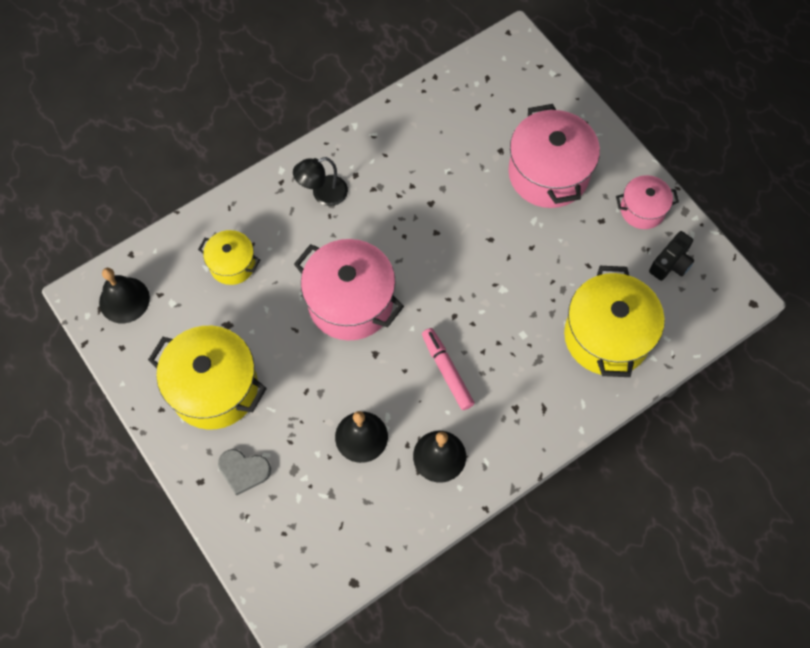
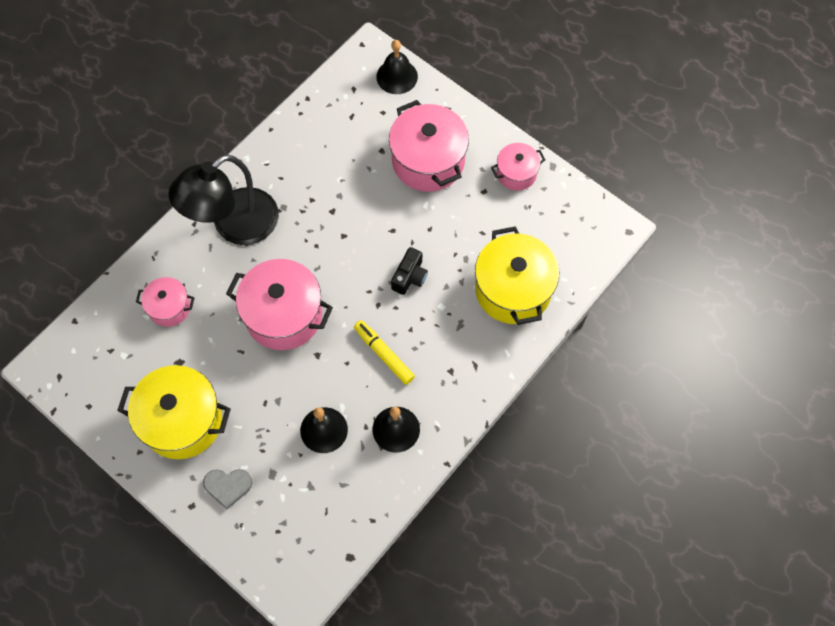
camera: 15 degrees left, 0 degrees up
(124, 300) = (79, 363): black bell -> black bell (397, 76)
(232, 264) = (169, 307): yellow pot -> pink pot
(323, 194) = (234, 226): black lamp -> black lamp, size x2.04
(447, 371) = (384, 354): pink marker -> yellow marker
(671, 263) = (552, 214): black camera -> black camera (410, 277)

